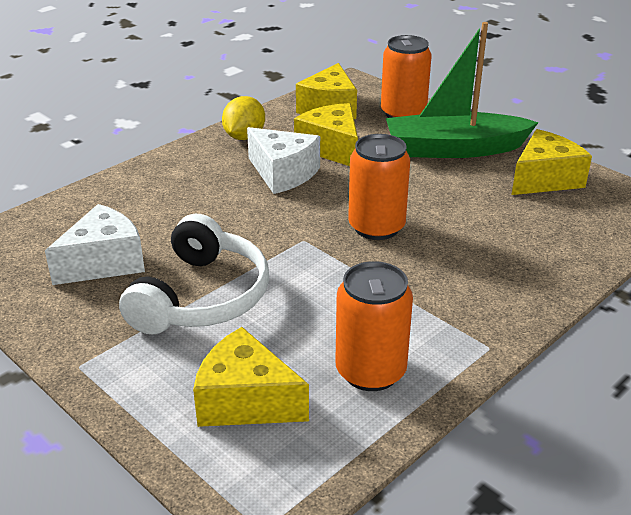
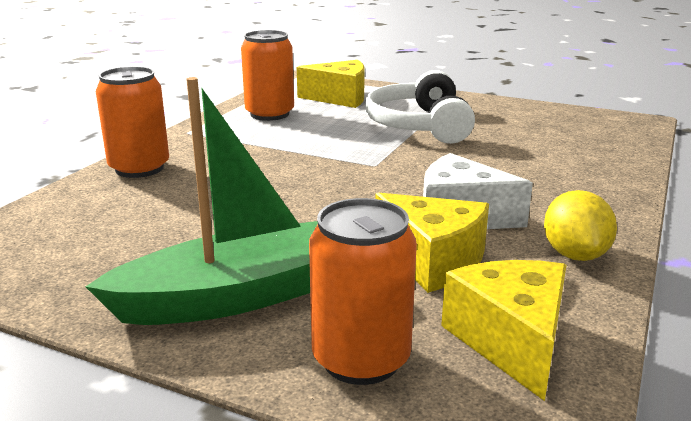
camera: 160 degrees right, 10 degrees down
(104, 262) = (521, 130): white cheese -> none
(376, 227) = (309, 184): orange can -> orange can (139, 168)
(544, 179) = (95, 270): yellow cheese -> none

